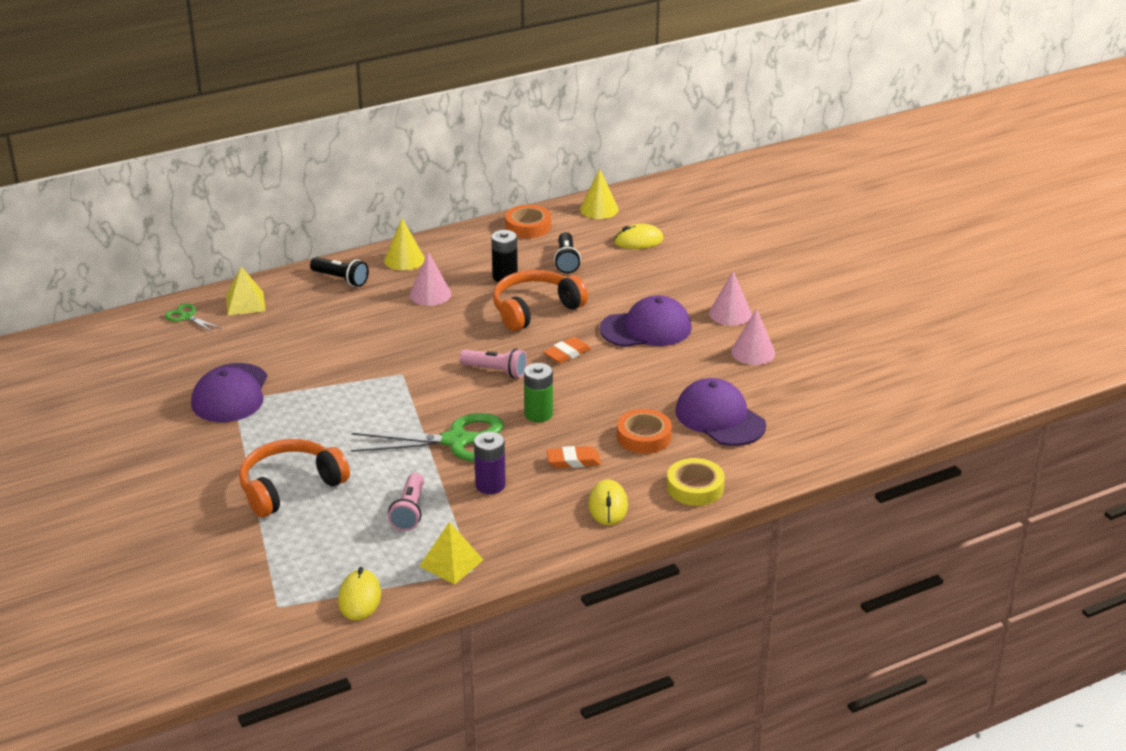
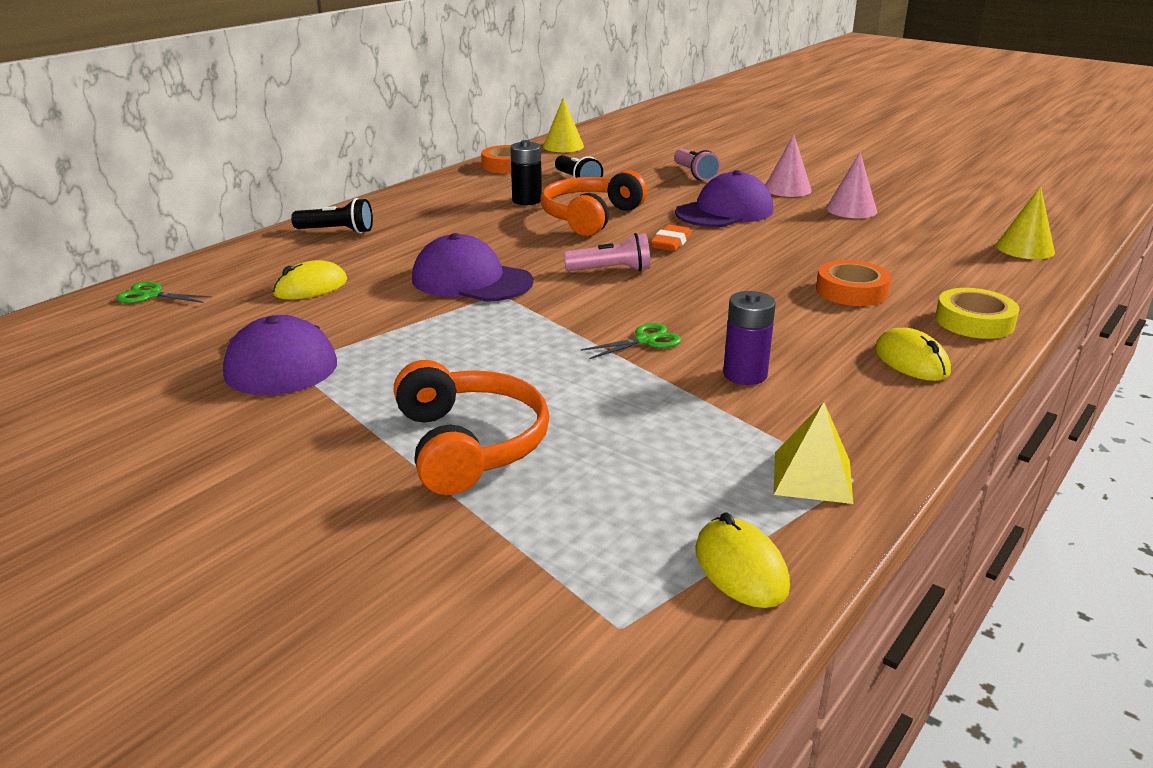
camera: 25 degrees left, 5 degrees down
(245, 303) = (227, 270): yellow pyramid -> none
(290, 487) = (470, 444): orange headphones -> orange headphones turned 135 degrees clockwise
(404, 260) = (398, 206): yellow cone -> yellow cone (1025, 248)
(409, 511) = (677, 430): pink flashlight -> pink flashlight (694, 174)
(430, 294) = (458, 225): pink cone -> none
(456, 441) = (645, 341): green scissors -> green scissors, size x0.47
(538, 414) = (709, 296): green battery -> none
(573, 461) = (809, 328): orange eraser -> none
(638, 241) = (629, 159): yellow mouse -> yellow mouse (310, 287)
(720, 418) = (902, 261): purple cap -> purple cap (471, 280)

